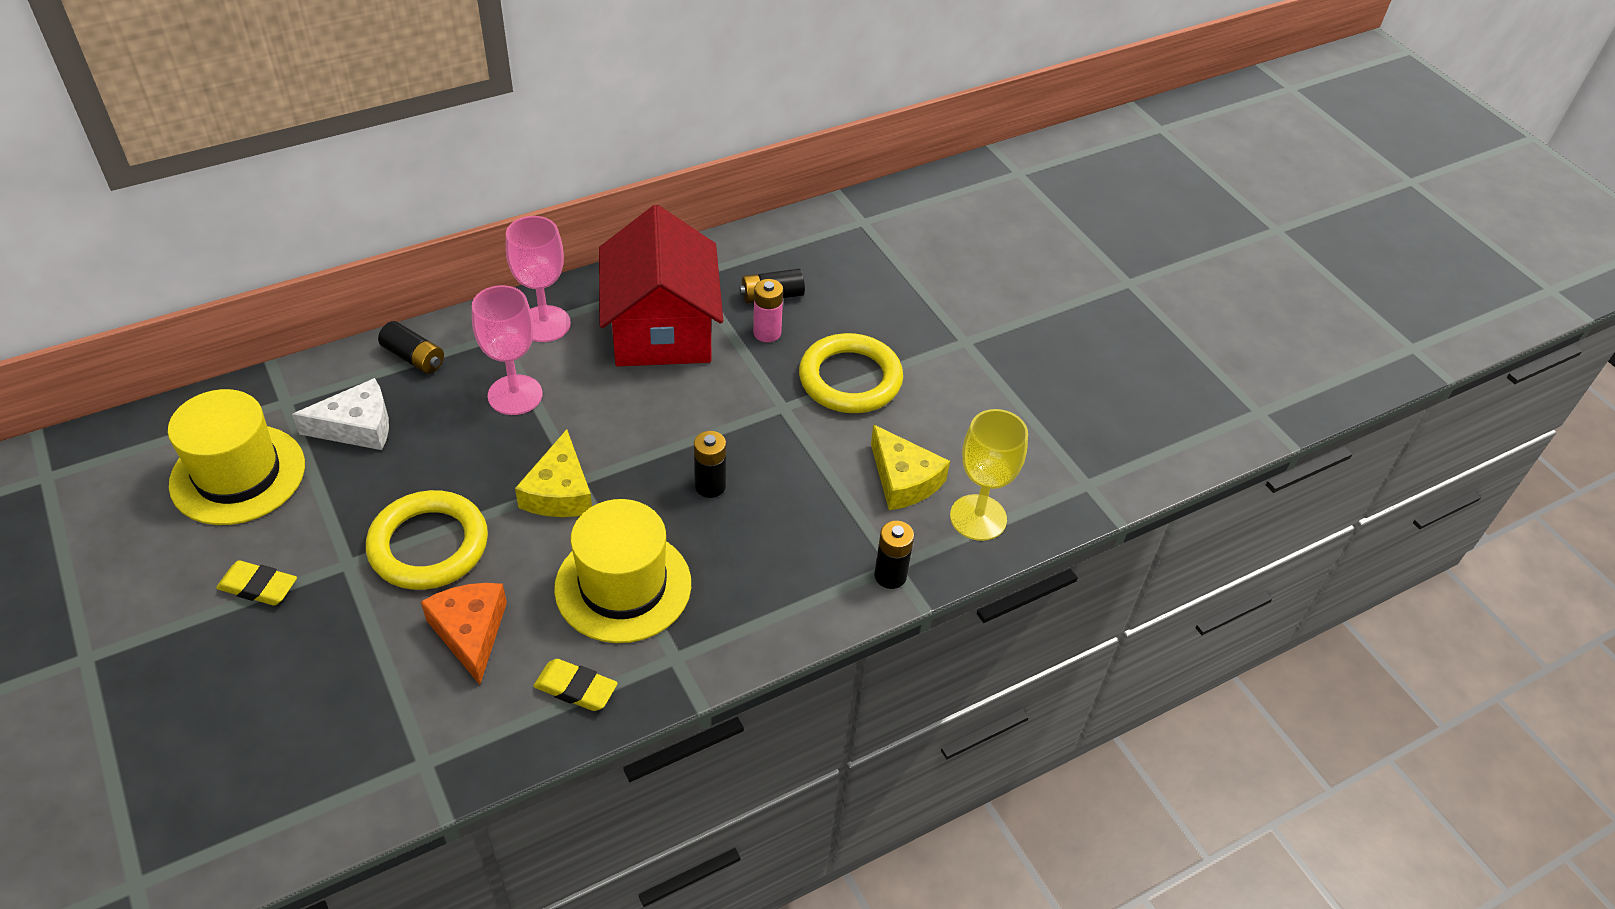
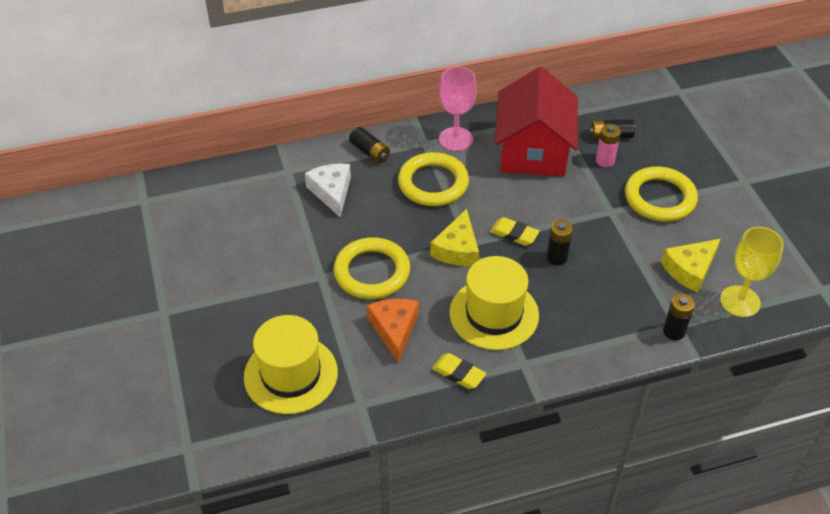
camera: 15 degrees right, 0 degrees up
(238, 474) = (257, 213): yellow hat -> yellow hat (291, 374)
(258, 587) = (266, 284): yellow eraser -> yellow eraser (514, 234)
(357, 427) = (331, 192): white cheese -> white cheese turned 105 degrees counterclockwise
(515, 395) = (433, 183): pink goblet -> yellow ring
(903, 480) = (690, 269): yellow cheese -> yellow cheese turned 75 degrees clockwise

